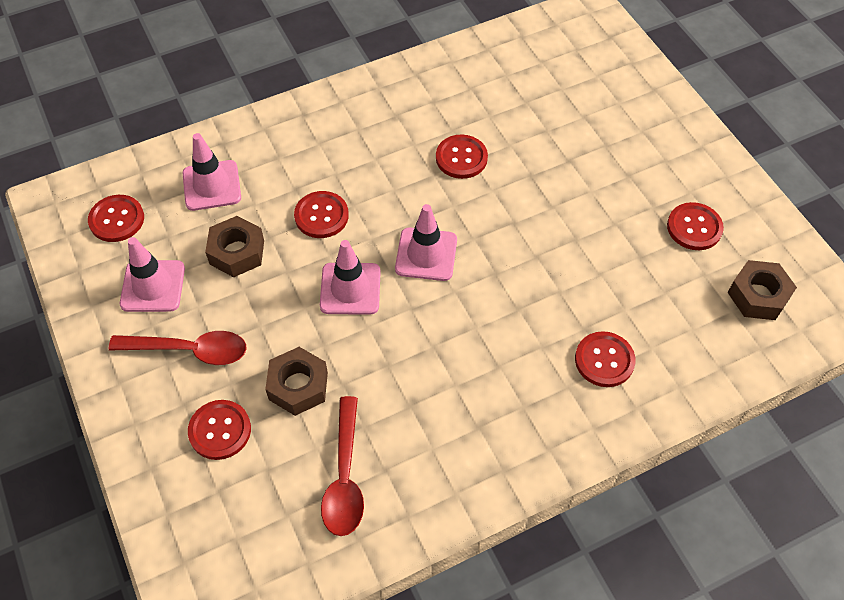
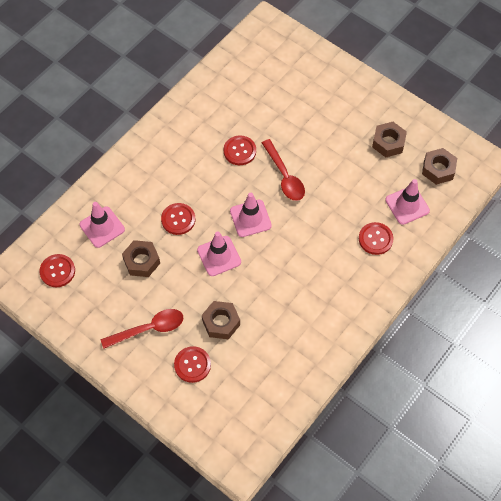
camera: 25 degrees left, 5 degrees up
(153, 286) = (104, 301): pink traffic cone -> pink traffic cone (407, 205)
(345, 477) = (273, 359): red spoon -> red spoon (284, 176)
(694, 227) = (388, 143): red button -> brown nut

